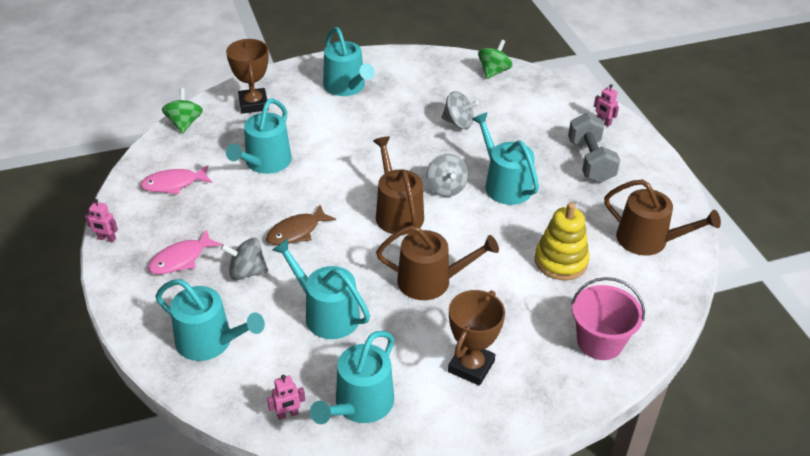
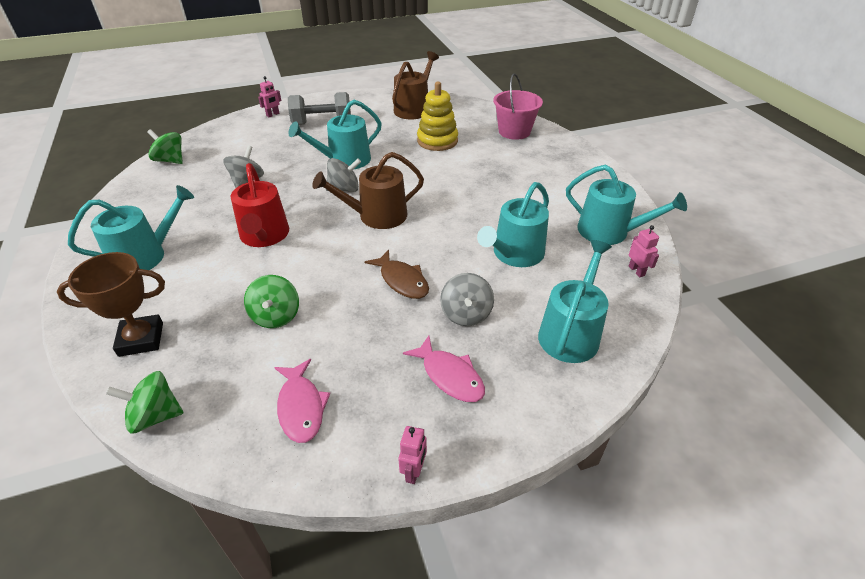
camera: 90 degrees left, 0 degrees up
(265, 163) = (276, 316): turquoise watering can -> green spinning top
(368, 144) = (264, 236): none -> red watering can
(431, 281) = (465, 197): brown watering can -> none
(471, 366) = (552, 180): brown trophy -> none

